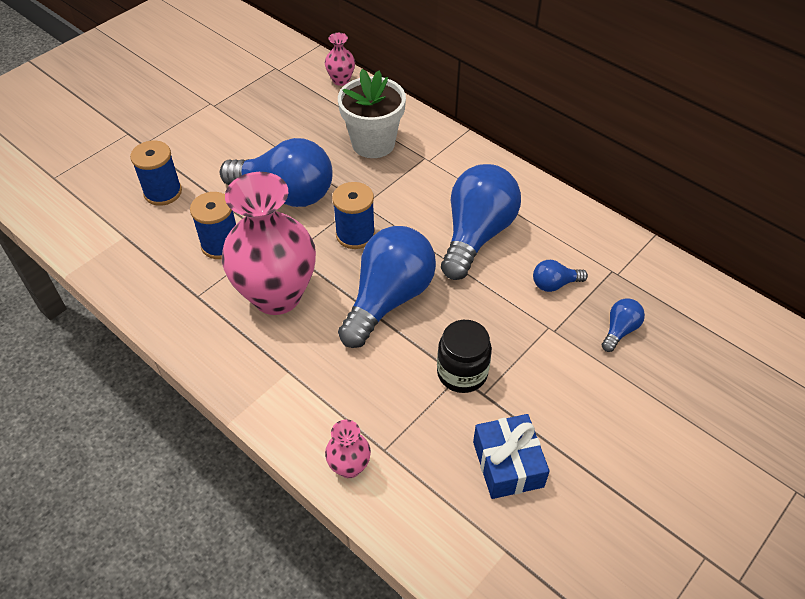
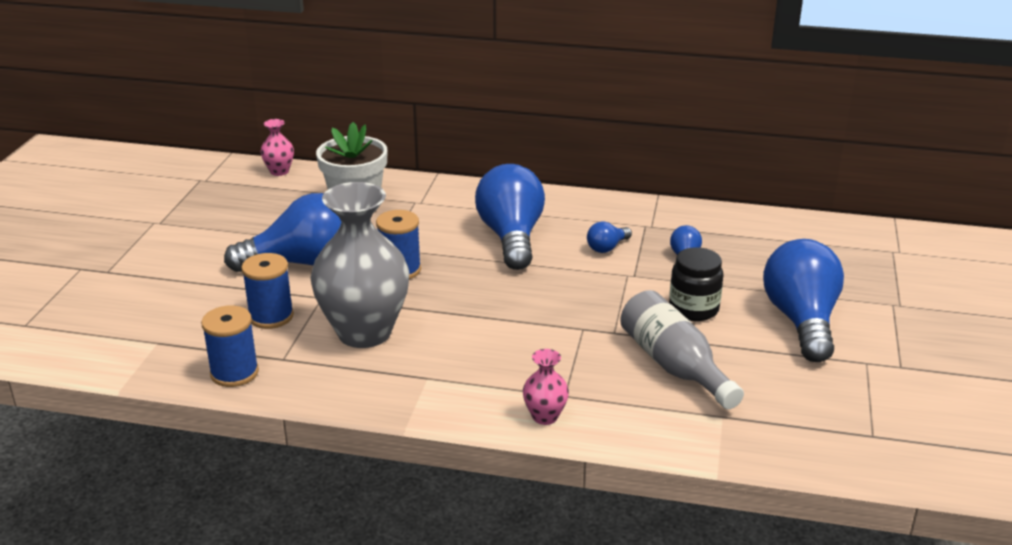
camera: 30 degrees left, 20 degrees down
(163, 192) = (168, 299): blue spool -> blue spool (234, 373)
(277, 295) = (364, 332): pink vase -> grey vase
(388, 299) = (473, 301): blue light bulb -> blue light bulb (801, 321)
(462, 373) = (583, 325): black jar -> black jar (693, 309)
(507, 464) = (674, 366): blue gift -> grey bottle

